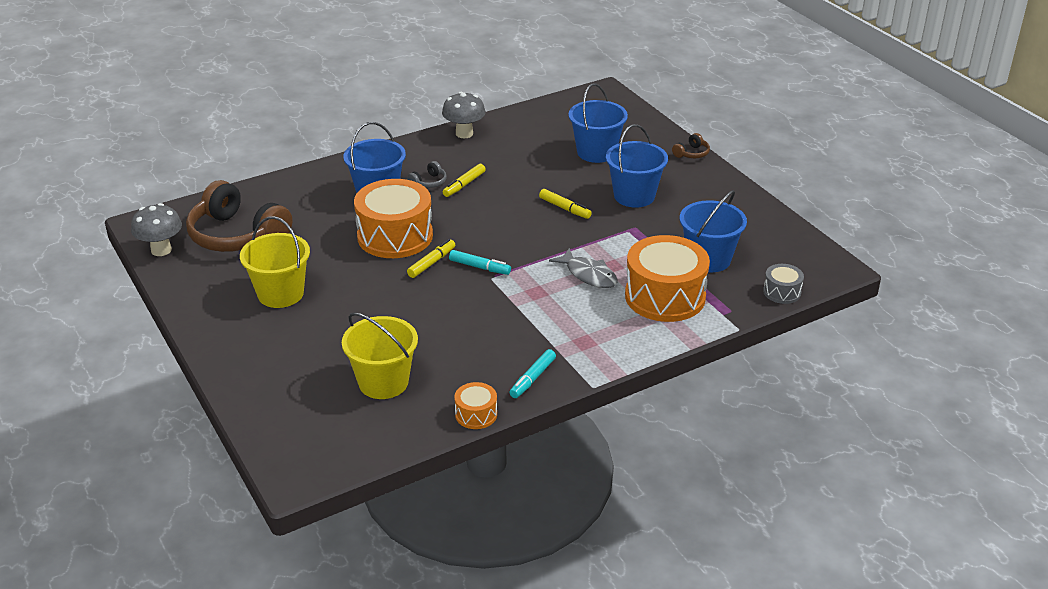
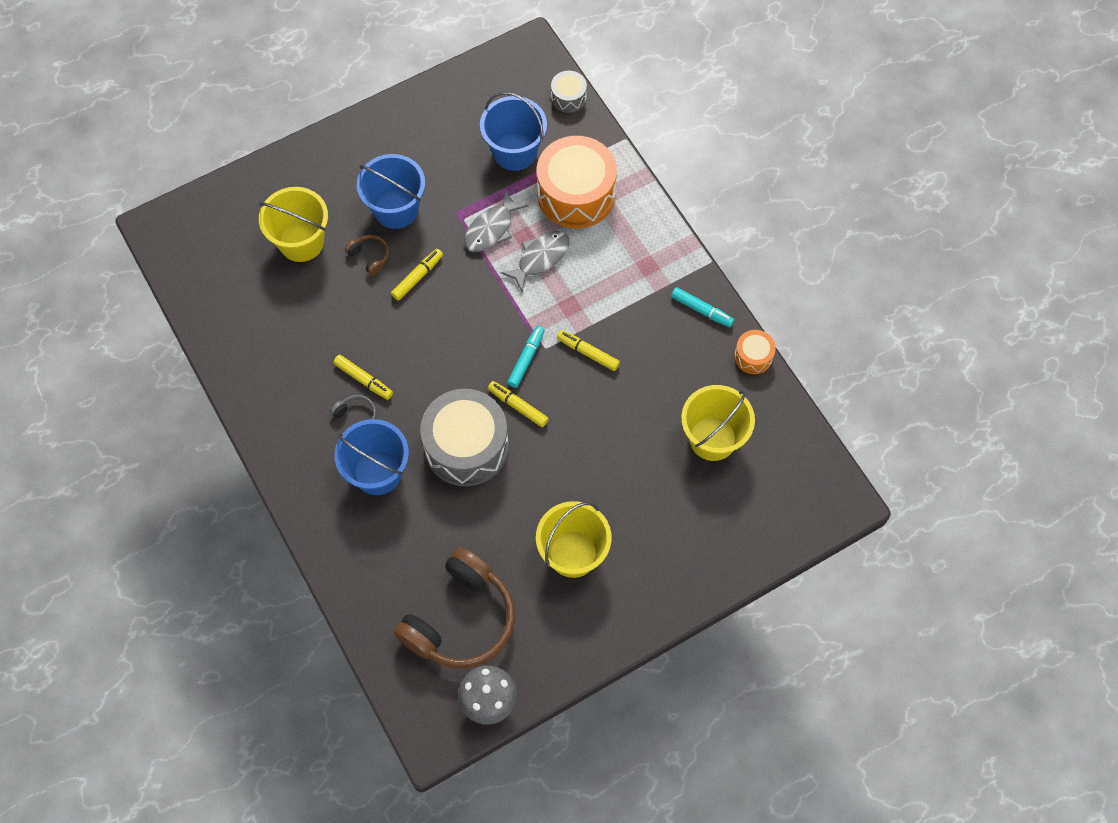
camera: 90 degrees left, 30 degrees up
(395, 236) = (466, 446): orange drum -> grey drum
(464, 134) = (246, 383): grey mushroom -> none
(485, 303) = (588, 352): none -> yellow marker
(596, 152) = (301, 242): blue bucket -> yellow bucket
(619, 247) = (491, 228): none -> grey fish
(691, 153) = (311, 148): brown headphones -> brown headphones (369, 256)

